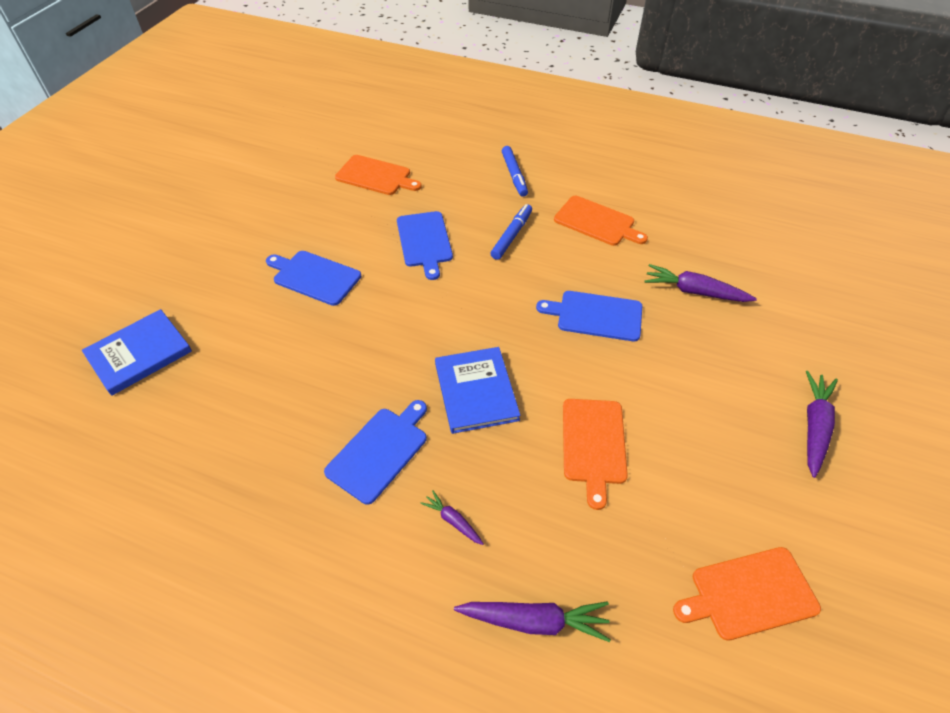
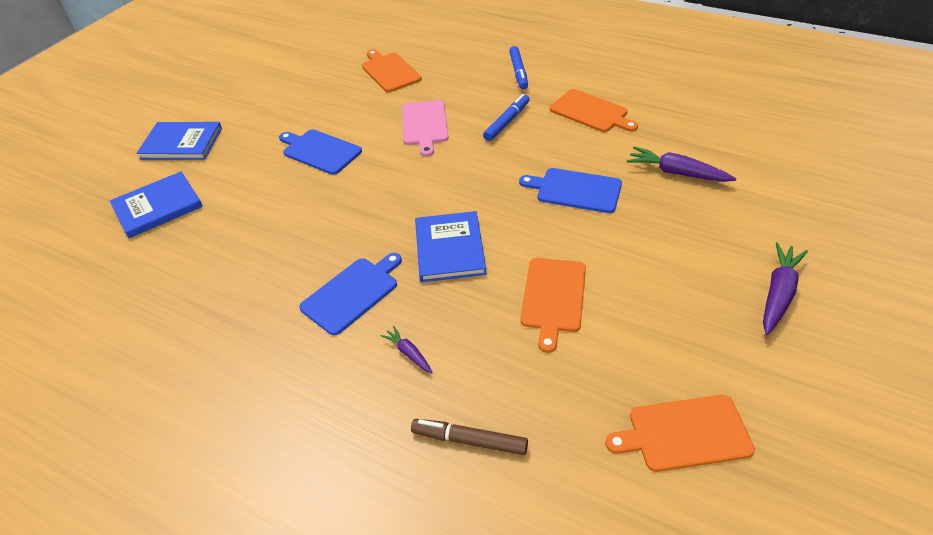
camera: 10 degrees right, 5 degrees down
(154, 271) = (181, 143): none -> blue book
(376, 176) = (390, 71): orange cutting board -> orange cutting board turned 150 degrees counterclockwise
(424, 241) = (424, 125): blue cutting board -> pink cutting board
(534, 621) = (469, 440): purple carrot -> brown marker

